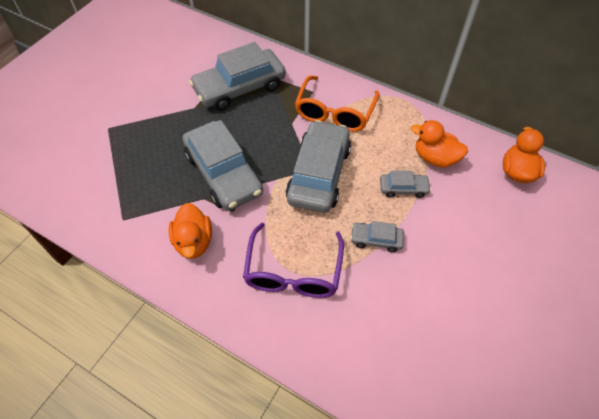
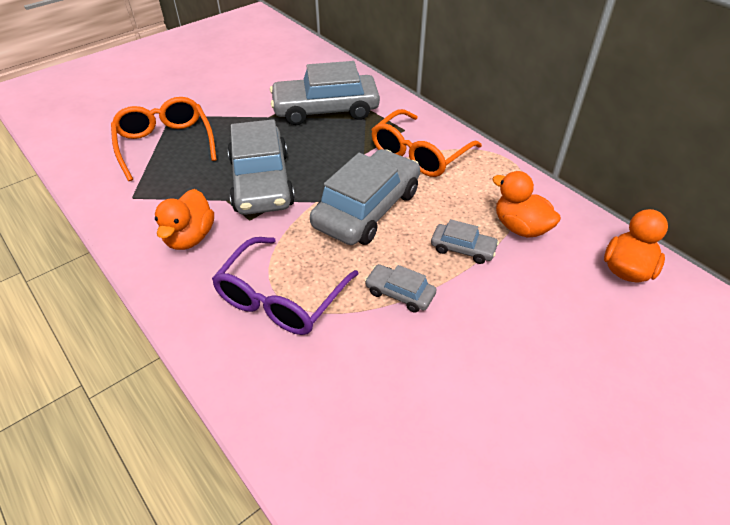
camera: 20 degrees right, 10 degrees down
(120, 159) = (165, 144): none -> orange glasses

